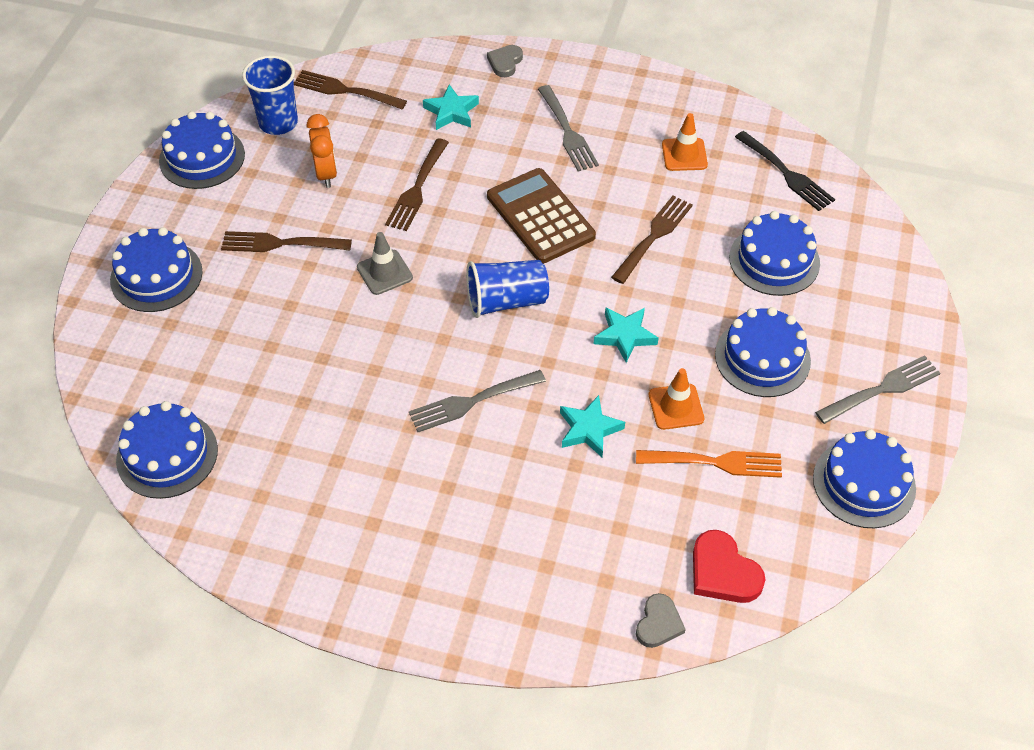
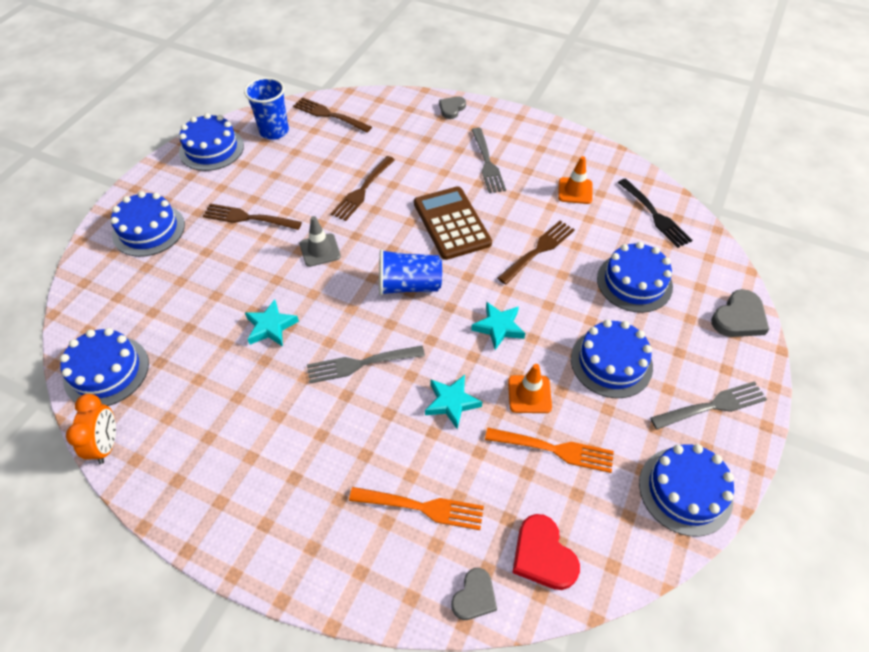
camera: 10 degrees right, 0 degrees up
(326, 174) = (297, 171): orange clock -> orange clock (107, 444)
(451, 112) = (403, 138): turquoise star -> turquoise star (271, 327)
(582, 545) = (422, 507): none -> orange fork
(900, 286) = (739, 318): none -> grey heart

